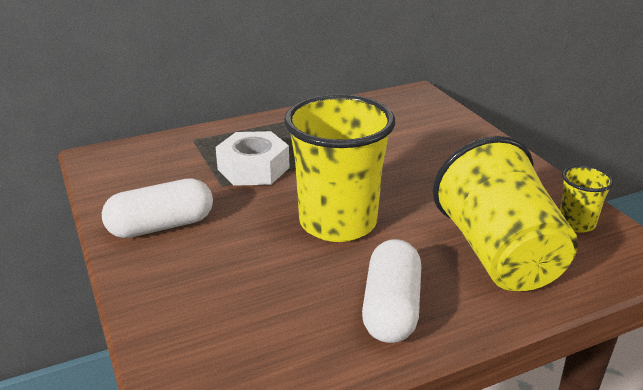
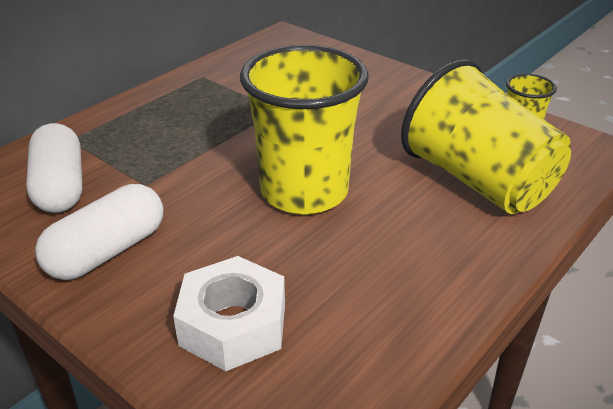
camera: 25 degrees left, 5 degrees up
(253, 168) = (168, 156): white nut -> white nut (233, 325)
(391, 308) = (422, 266): white capsule -> white capsule (60, 186)

